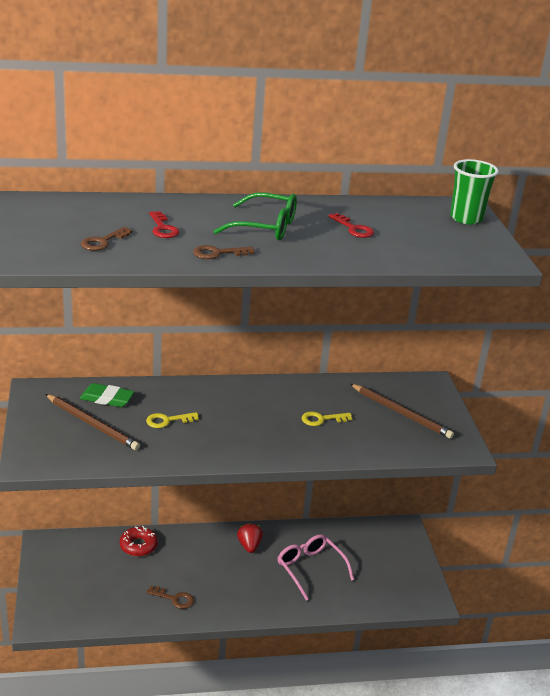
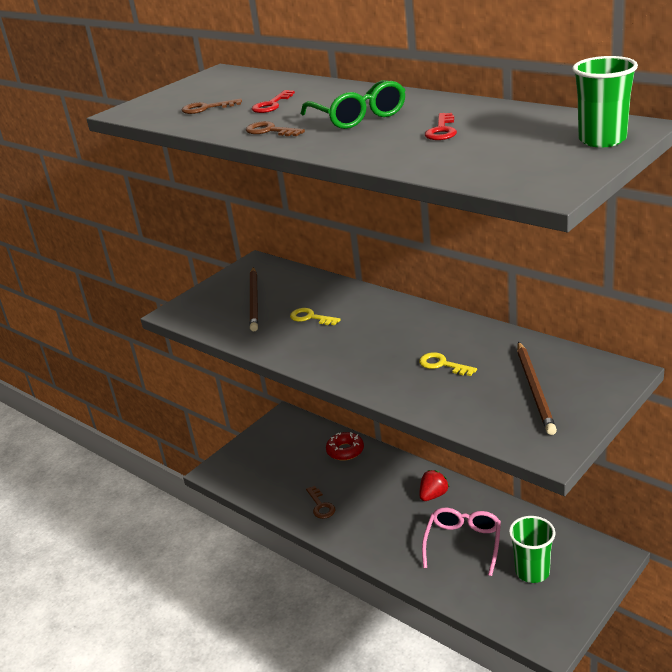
camera: 55 degrees right, 0 degrees up
(107, 398) = (293, 285): green eraser -> none
(372, 563) = (532, 571): none -> green cup

